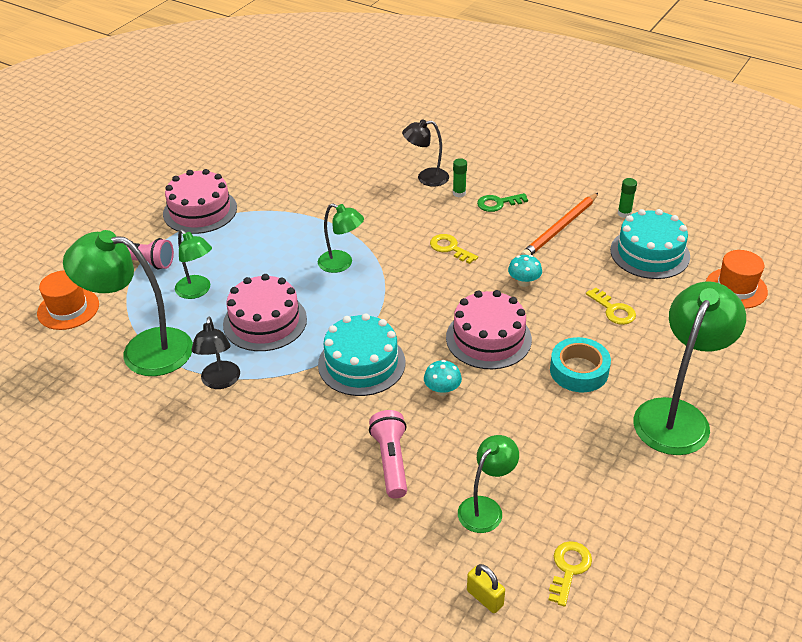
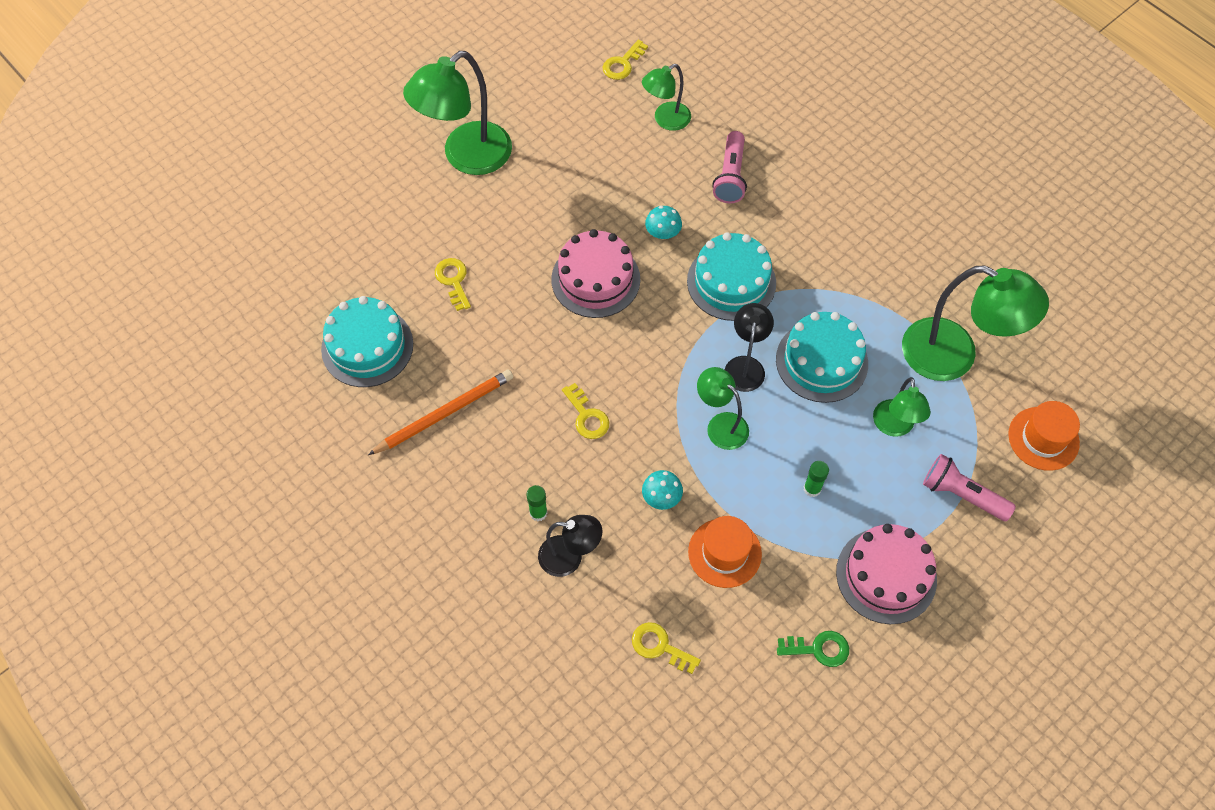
camera: 165 degrees left, 20 degrees up
(197, 291) = (894, 427): green lamp -> green lamp turned 150 degrees counterclockwise
(220, 382) = (875, 296): black lamp -> black lamp (745, 365)
(265, 321) = (821, 361): pink cake -> turquoise cake
(349, 154) = (660, 646): none -> yellow key
(485, 598) = (692, 60): yellow padlock -> none
(498, 203) = (497, 479): green key -> green key (818, 649)
(524, 282) = (526, 342): turquoise mushroom -> turquoise mushroom (661, 497)
(579, 371) = (526, 221): turquoise tape -> none
(624, 213) = (355, 417): green glue stick -> green glue stick (812, 489)
(736, 288) = (312, 275): orange hat -> orange hat (724, 553)

